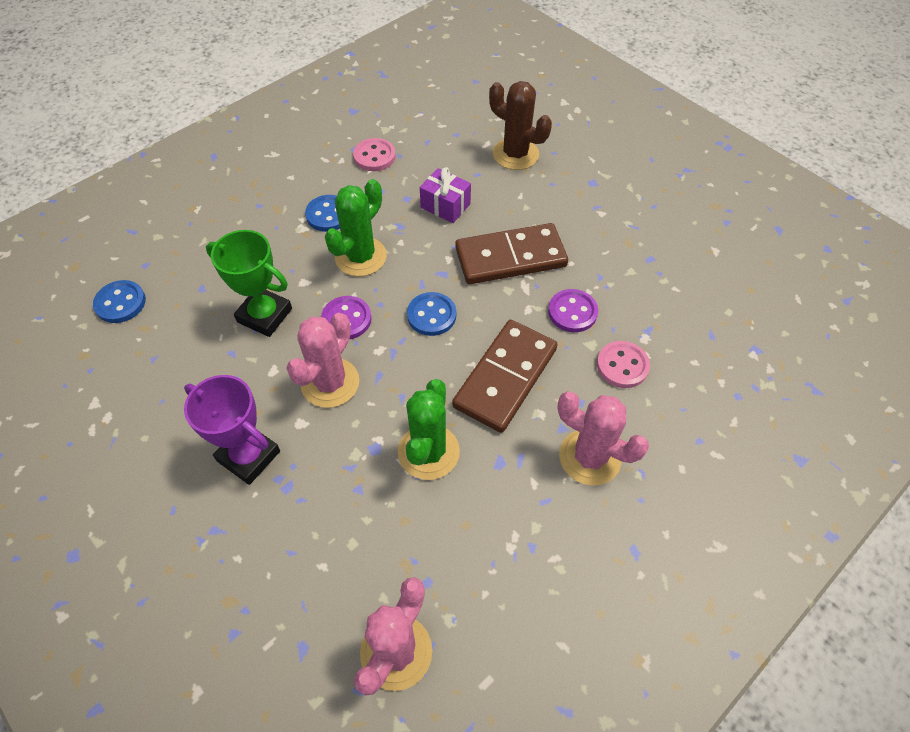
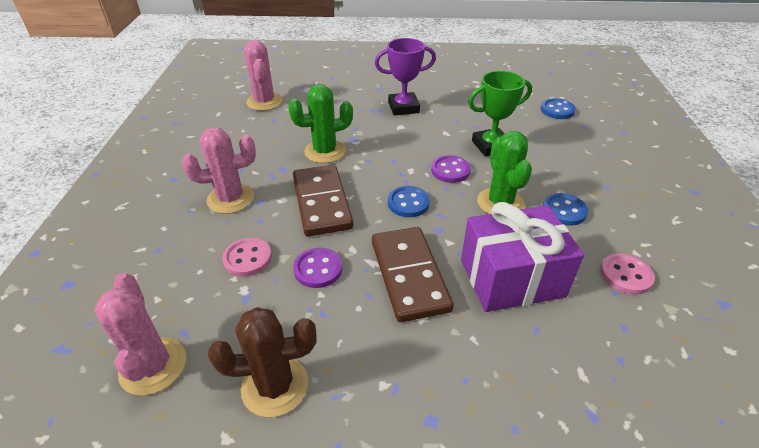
camera: 135 degrees right, 15 degrees down
(330, 383) = (412, 144): pink cactus -> pink cactus (153, 366)
(428, 452) = (325, 151): green cactus -> green cactus turned 75 degrees counterclockwise
(445, 205) = (511, 278): purple gift -> purple gift, size x1.93
(510, 257) = (409, 275): brown domino -> brown domino turned 45 degrees counterclockwise
(515, 154) = (542, 386): brown cactus -> brown cactus (275, 386)

